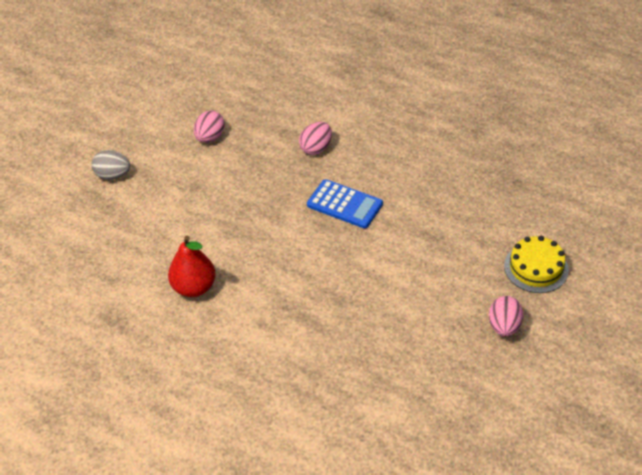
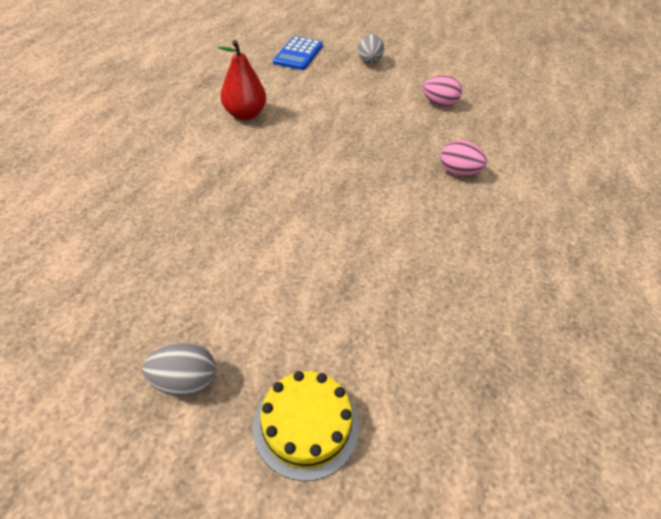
camera: 75 degrees right, 0 degrees up
(344, 204) = (378, 201): blue calculator -> blue calculator (298, 54)
(504, 326) = (185, 381): pink egg -> grey egg

